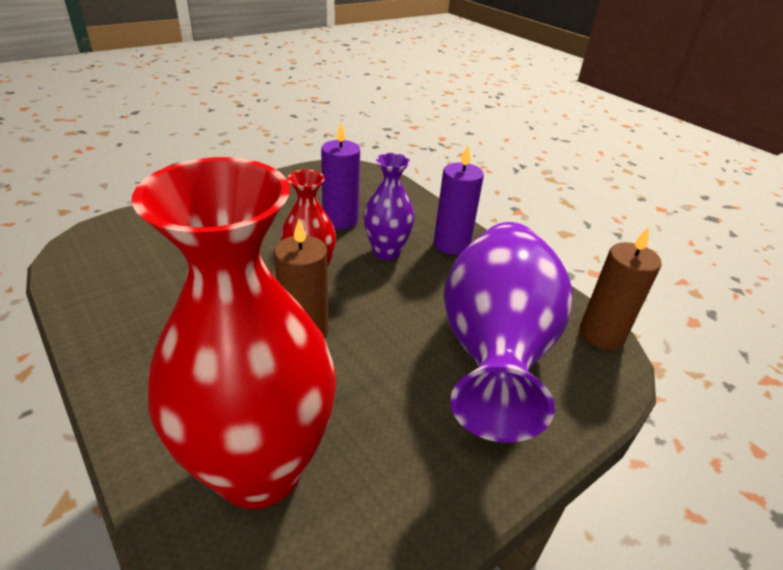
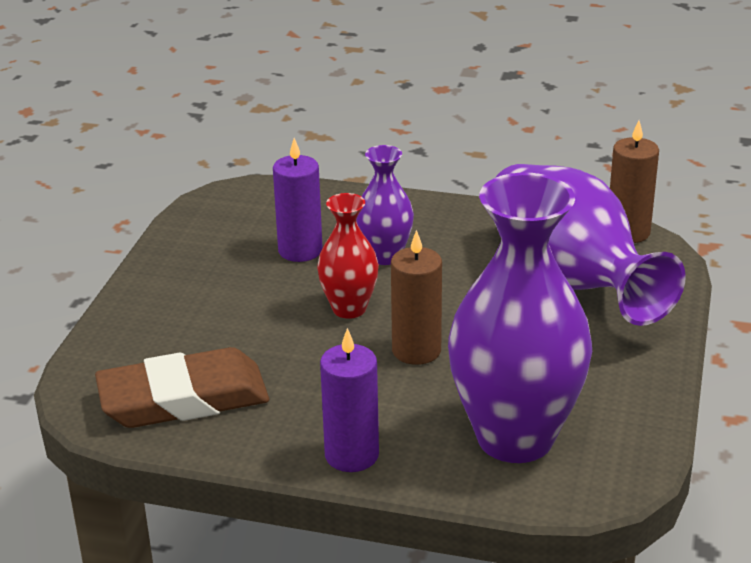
camera: 35 degrees left, 5 degrees down
(124, 273) = (183, 399): none -> brown eraser
(259, 468) = (515, 438): red vase -> purple vase
(451, 244) = (431, 221): purple candle -> purple candle (351, 455)

